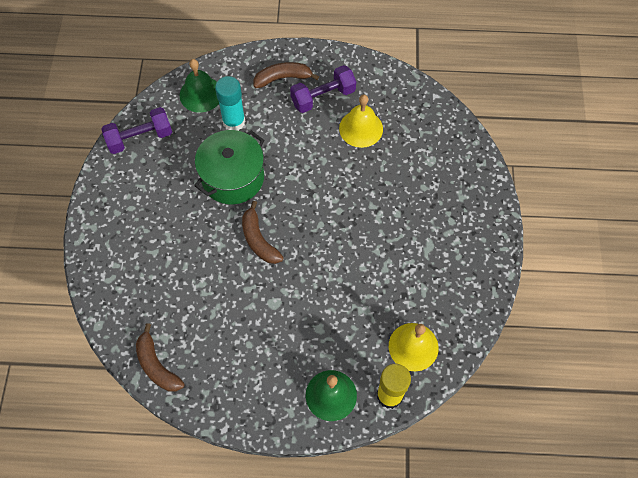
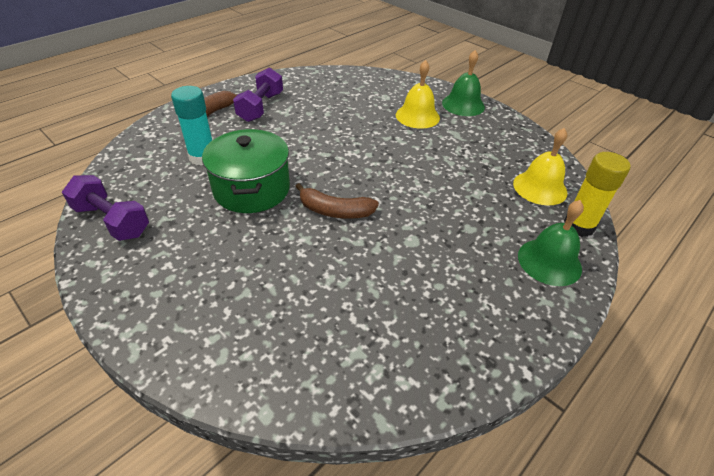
camera: 50 degrees left, 20 degrees down
(140, 138) = (112, 221): purple dumbbell -> purple dumbbell turned 75 degrees counterclockwise
(157, 365) = (385, 385): brown banana -> none
(201, 94) = (145, 158): green bell -> green bell (463, 105)
(361, 128) = (314, 107): yellow bell -> yellow bell (417, 116)

